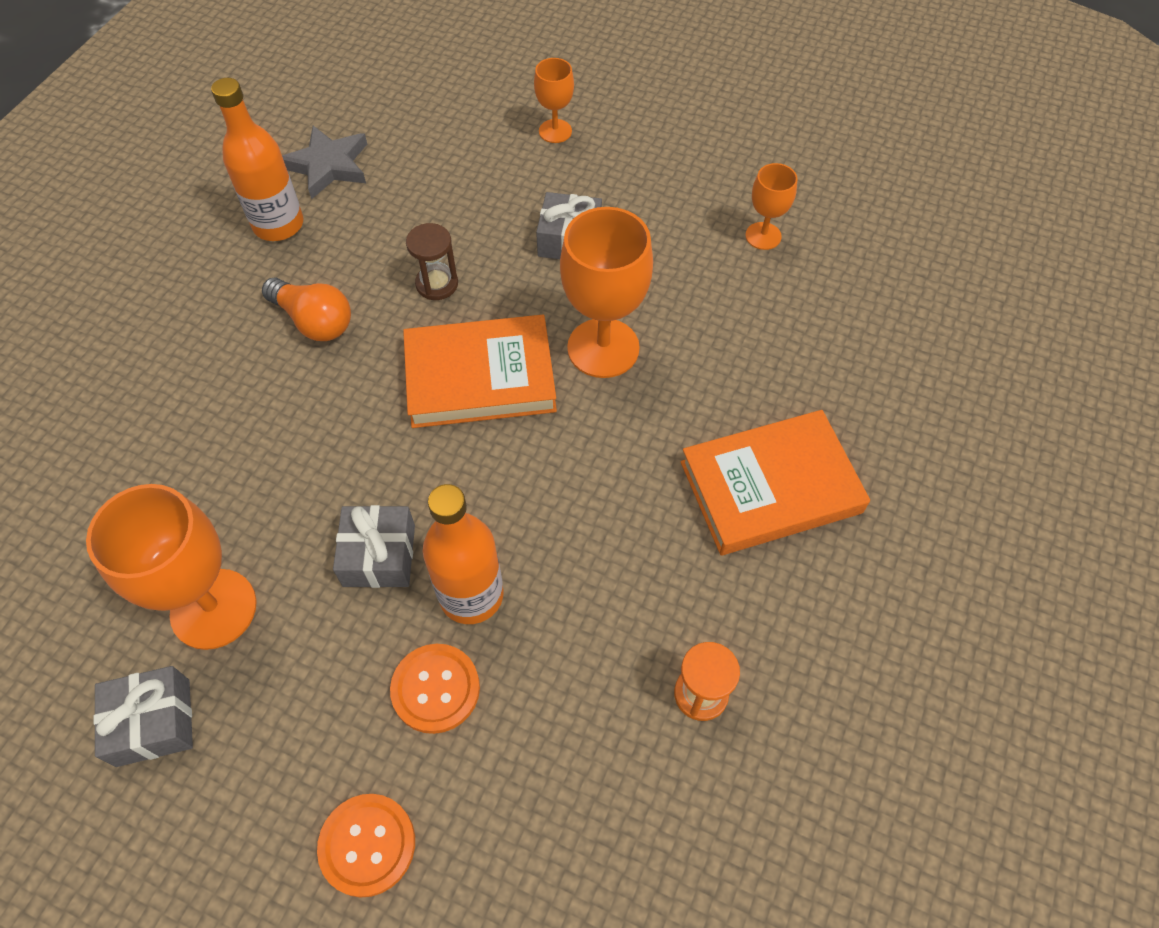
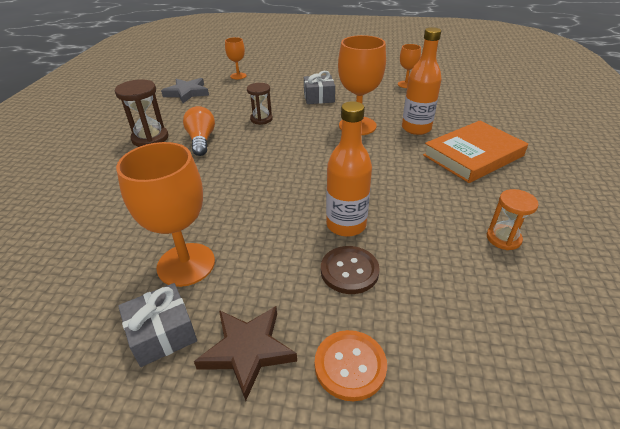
camera: 15 degrees left, 20 degrees down
(230, 294) = (150, 138): none -> brown hourglass
(250, 782) = (247, 350): none -> brown star
(278, 225) = (168, 113): orange bottle -> orange bottle (416, 128)
(314, 321) = (201, 140): orange light bulb -> orange light bulb turned 120 degrees counterclockwise
(379, 555) = (282, 219): grey gift -> none
(435, 689) = (349, 271): orange button -> brown button
(480, 377) = (301, 144): orange book -> none
(555, 131) = (292, 70): orange goblet -> orange goblet (238, 76)

